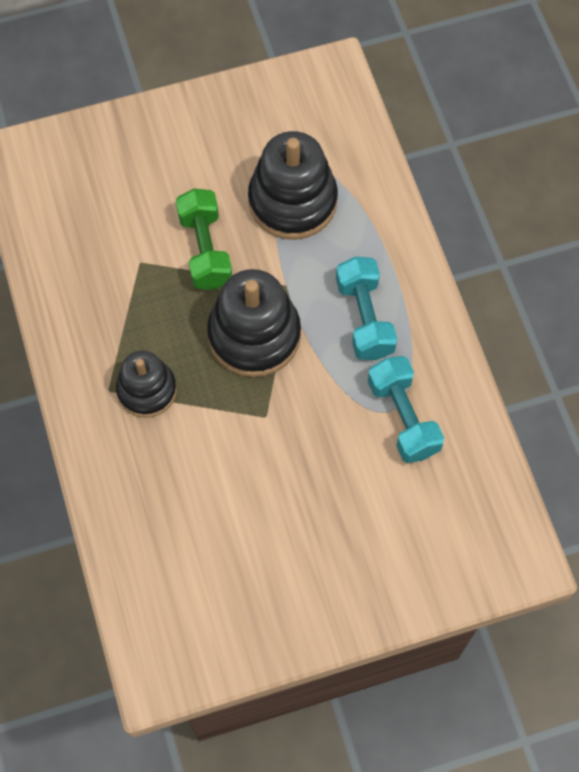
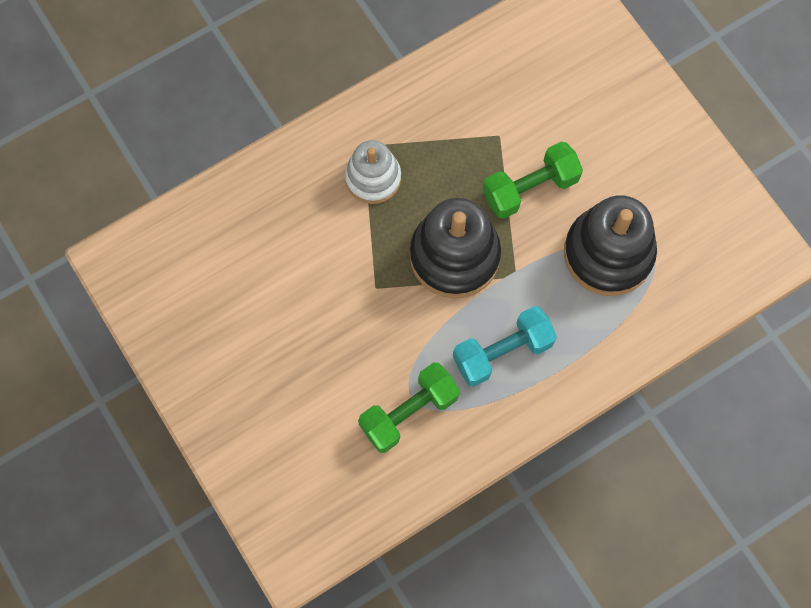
camera: 75 degrees right, 5 degrees up
(147, 390) = (373, 178): black stacking toy -> white stacking toy
(403, 417) = (409, 412): turquoise dumbbell -> green dumbbell

